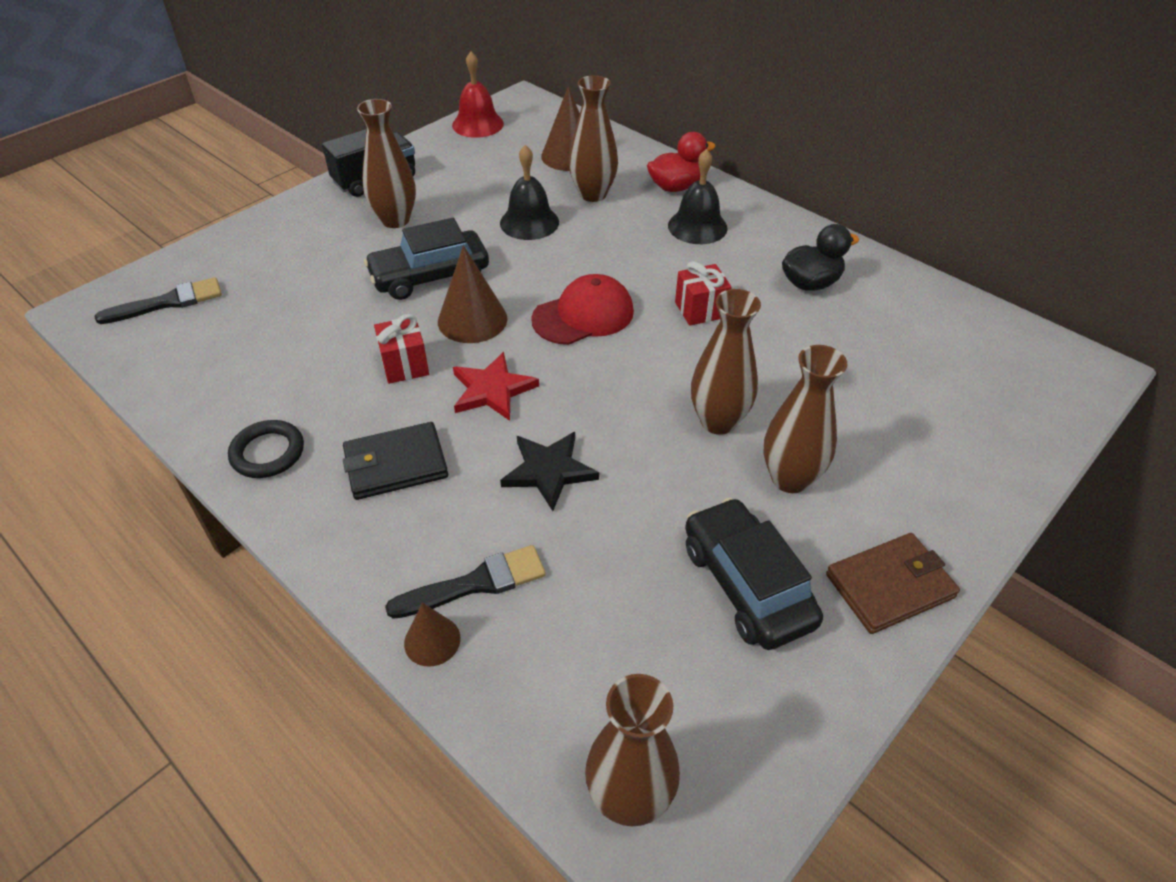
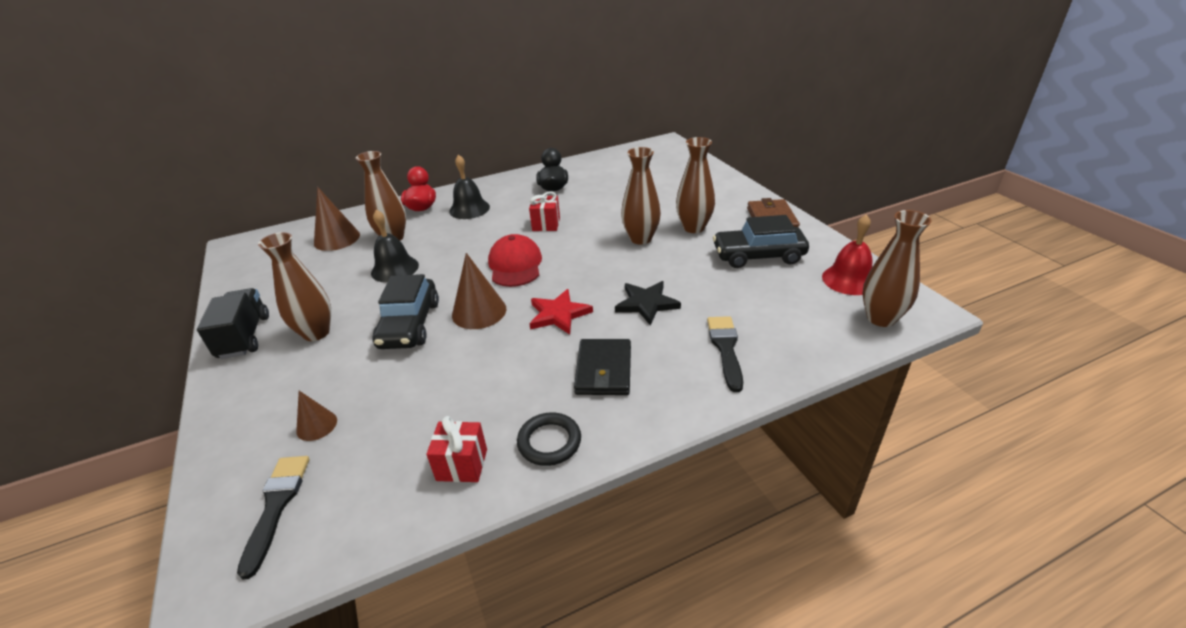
camera: 65 degrees left, 10 degrees down
(405, 365) = (502, 351): red gift -> red gift (462, 465)
(432, 640) = (765, 374): brown cone -> brown cone (317, 425)
(478, 124) = (238, 271): red bell -> red bell (849, 279)

